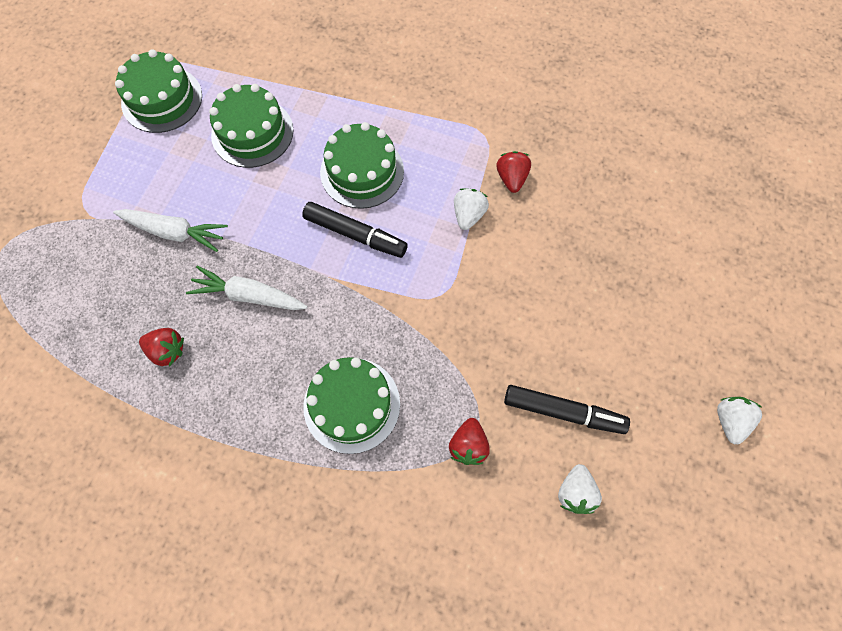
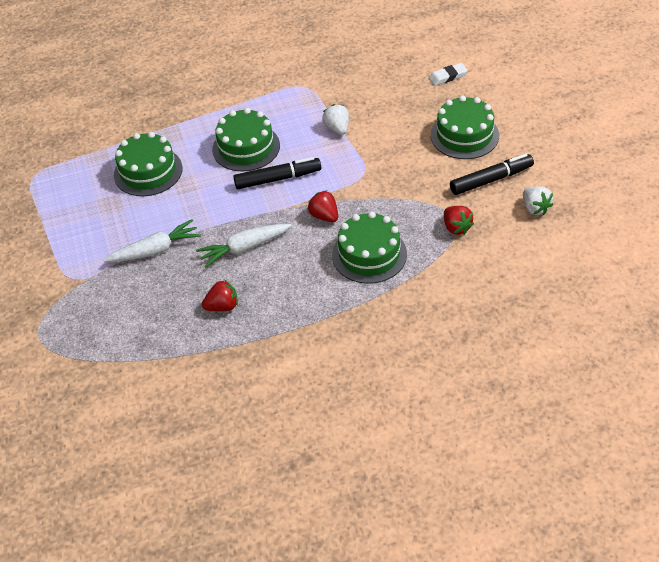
camera: 35 degrees left, 20 degrees down
(162, 99) = (60, 192): green cake -> green cake (464, 135)
(511, 178) = (343, 96): red strawberry -> red strawberry (324, 216)
(644, 234) = (448, 77): none -> white eraser
(729, 421) = (579, 128): white strawberry -> none

